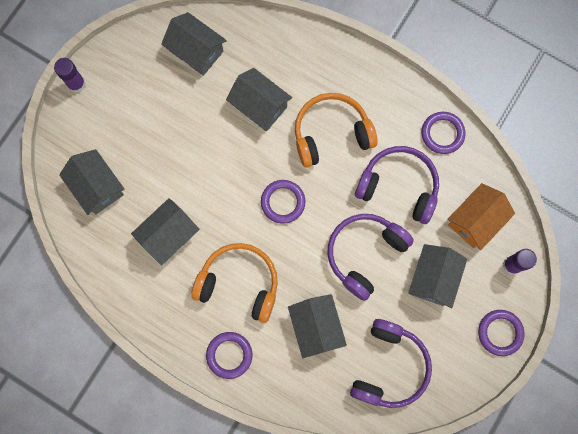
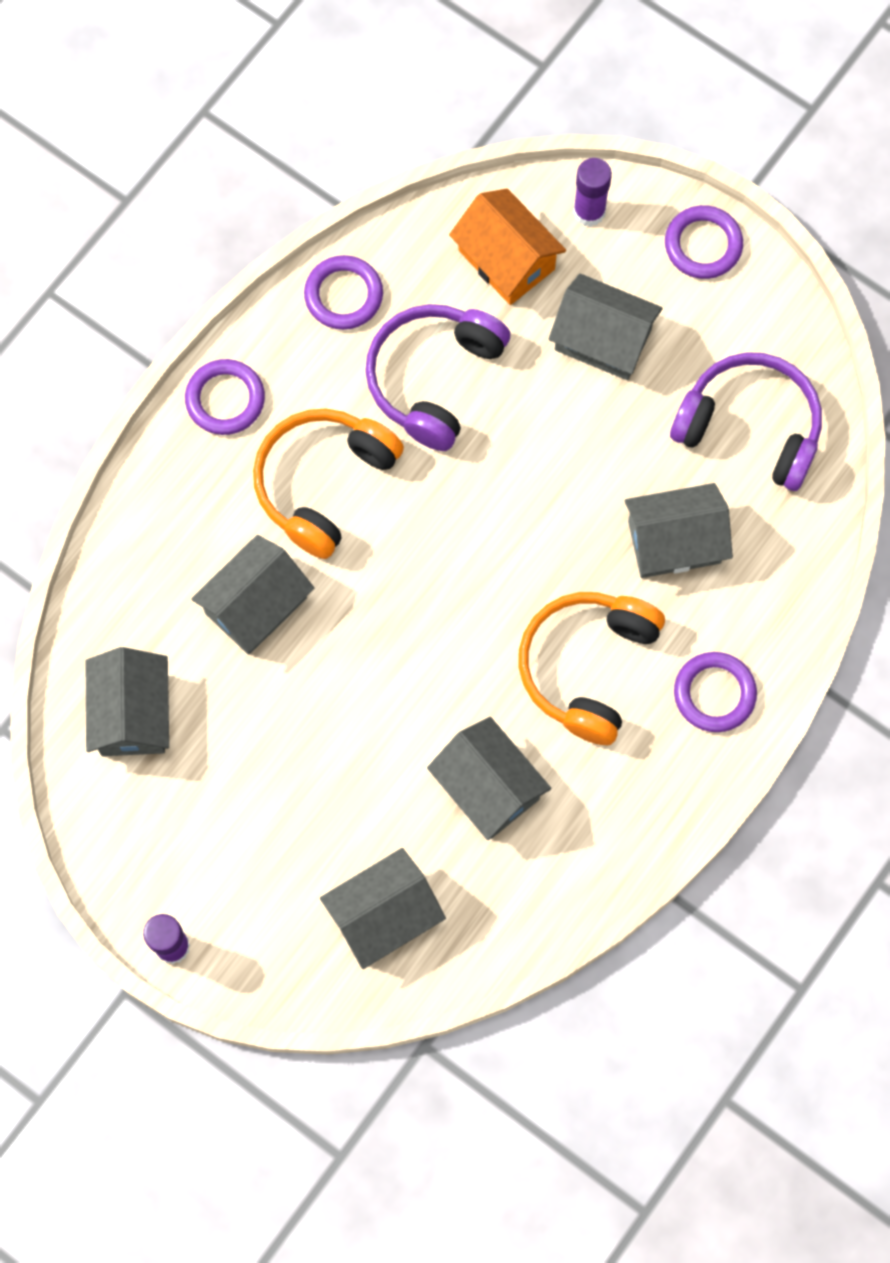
camera: 85 degrees left, 5 degrees down
(196, 51) = (132, 714): grey house -> grey house turned 45 degrees counterclockwise
(283, 202) = (444, 579): purple ring -> purple ring (225, 399)
(331, 134) = (323, 483): orange headphones -> orange headphones turned 45 degrees clockwise
(365, 254) = (550, 448): purple headphones -> none

